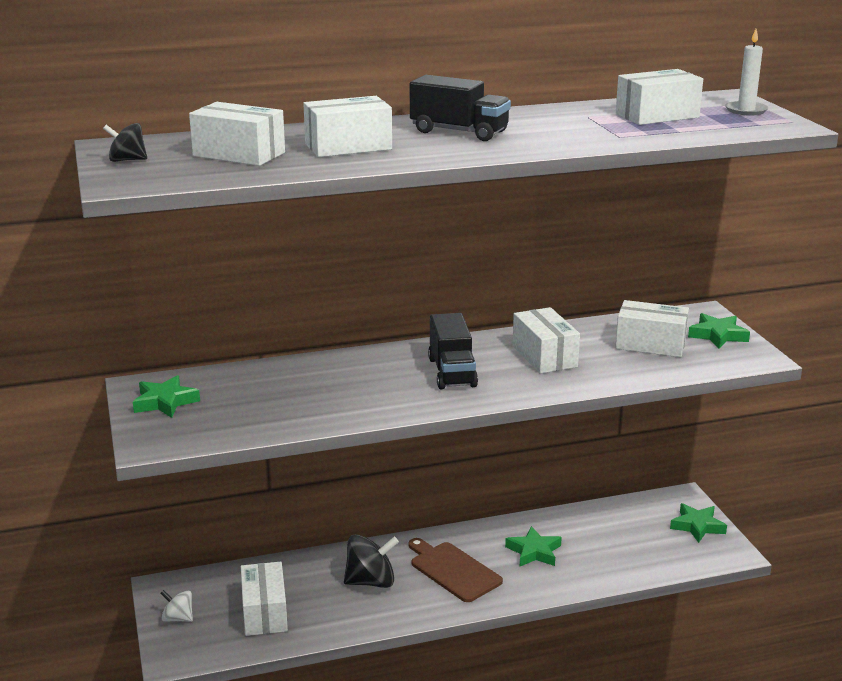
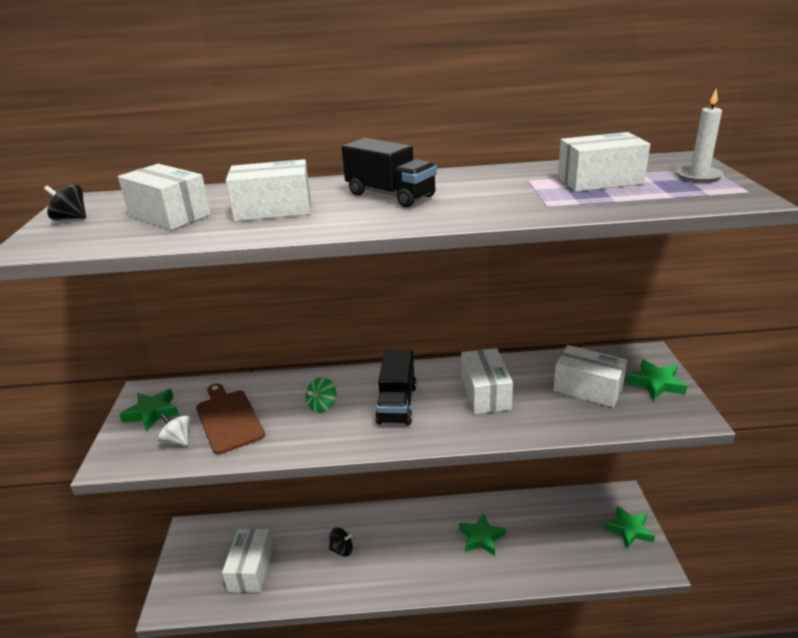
camera: 15 degrees right, 5 degrees up
(178, 618) = (187, 564): white spinning top -> white spinning top (177, 440)
(367, 380) = (322, 406): none -> green spinning top
(371, 581) = (342, 549): black spinning top -> black spinning top, size x0.58
(453, 570) = (410, 548): brown cutting board -> brown cutting board (228, 419)

